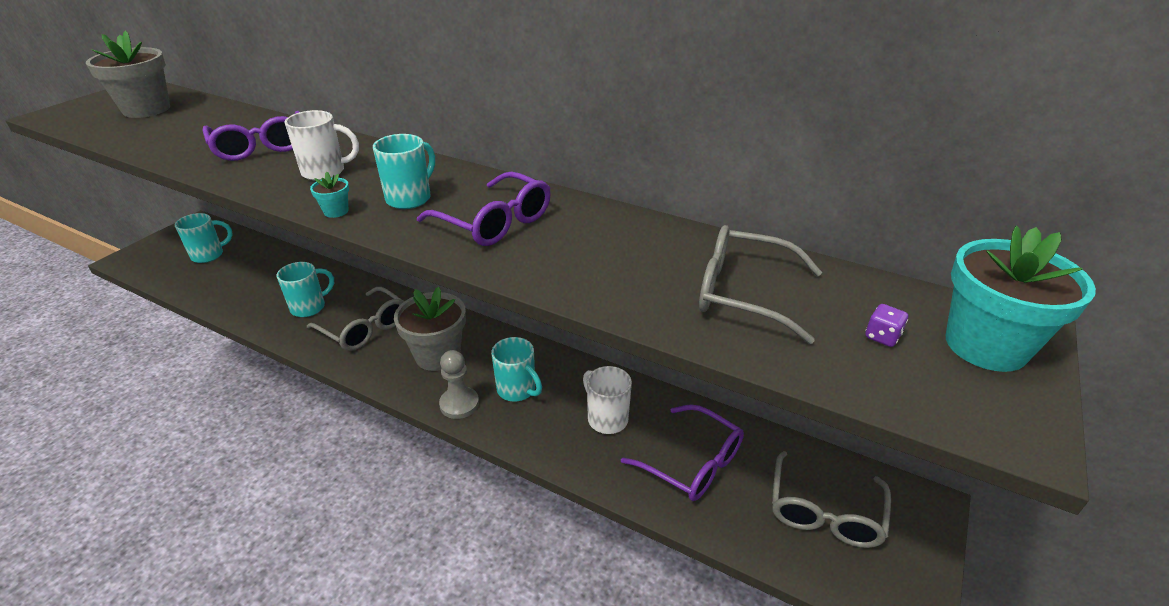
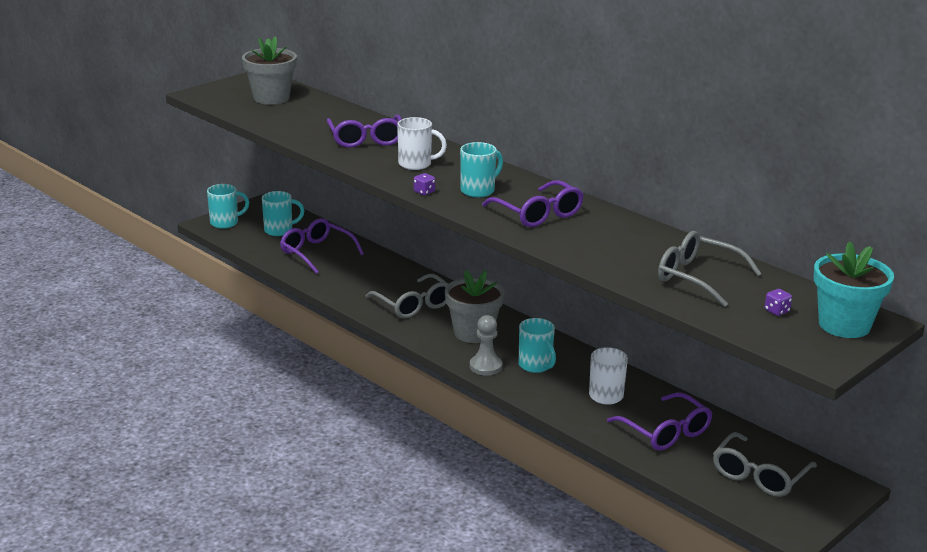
camera: 15 degrees right, 10 degrees down
(250, 277) = (316, 252): none -> purple glasses
(309, 307) = (367, 283): turquoise mug -> turquoise mug (225, 223)
(336, 211) = (424, 192): turquoise flower pot -> purple dice

